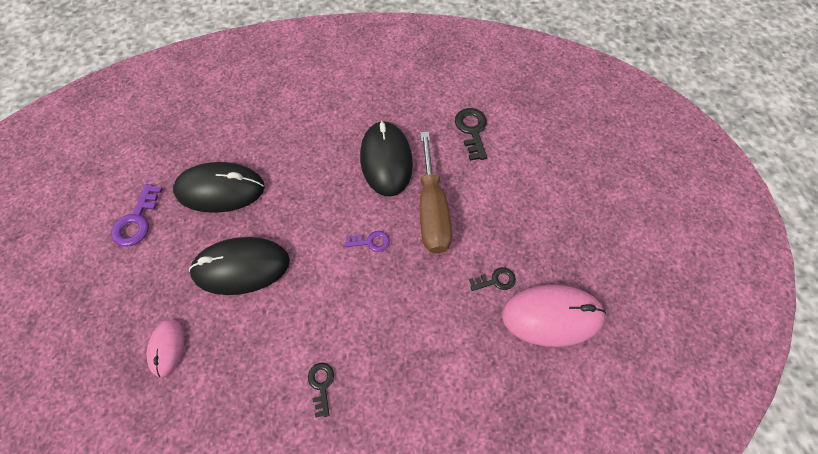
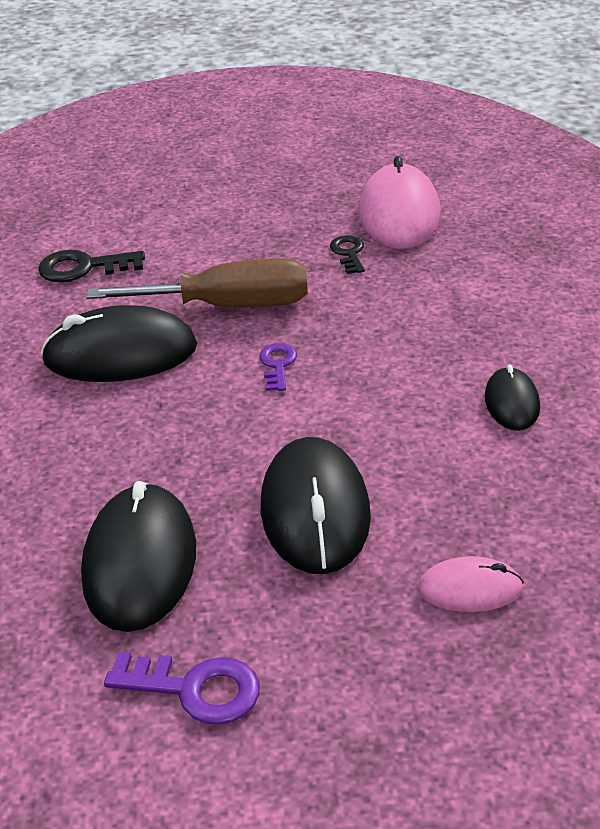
camera: 85 degrees left, 25 degrees down
(321, 385) = (512, 403): black key -> black mouse

